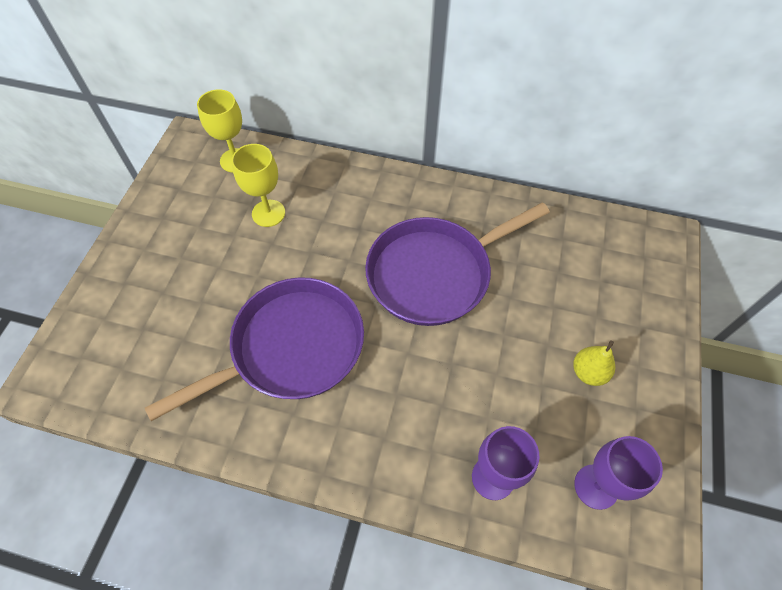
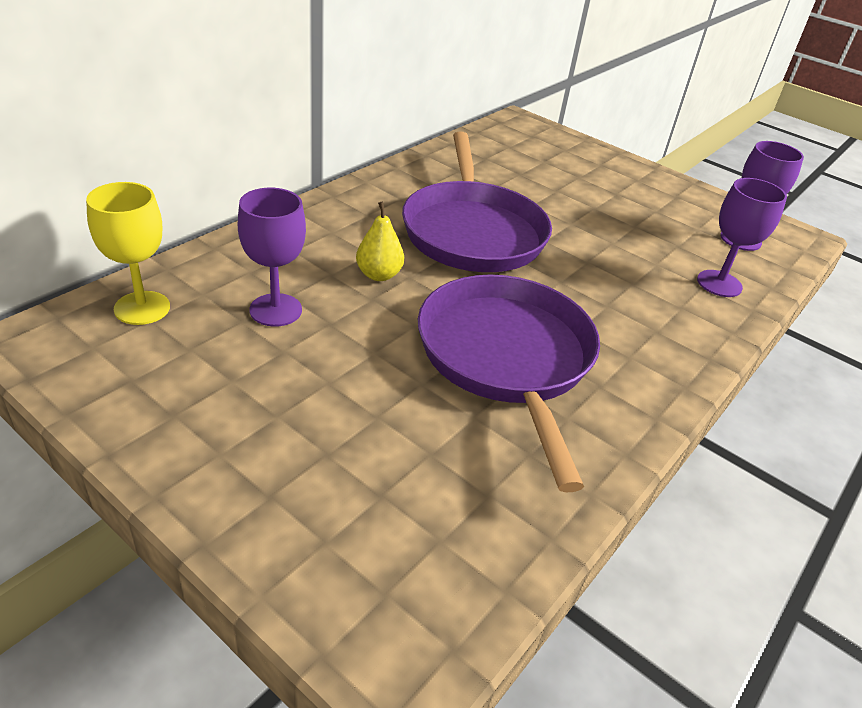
camera: 70 degrees left, 20 degrees down
(268, 213) = (275, 310): yellow goblet -> purple goblet
(588, 372) = (632, 201): yellow pear -> yellow pear (379, 275)

